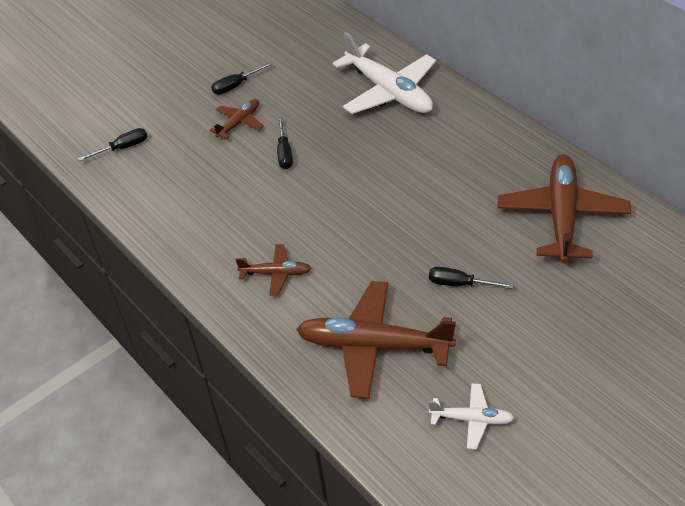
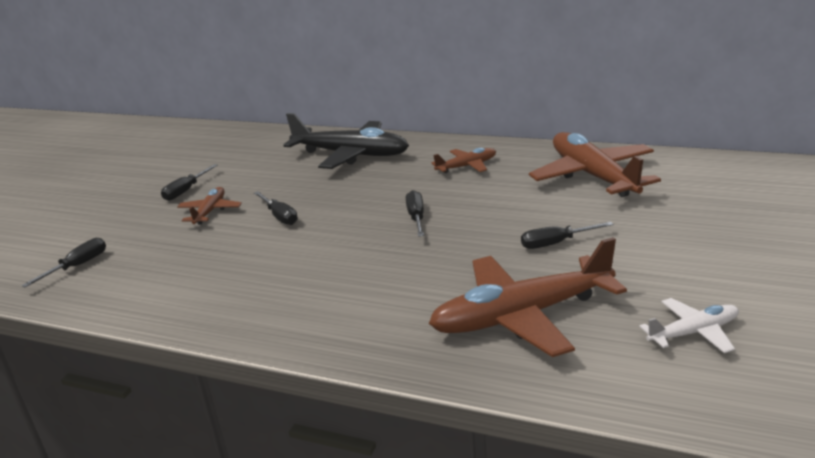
camera: 30 degrees left, 20 degrees down
(276, 273) = (351, 300): brown plane -> brown plane (466, 166)
(381, 203) = (416, 217): none -> black screwdriver
(389, 91) = (350, 155): white plane -> black plane

